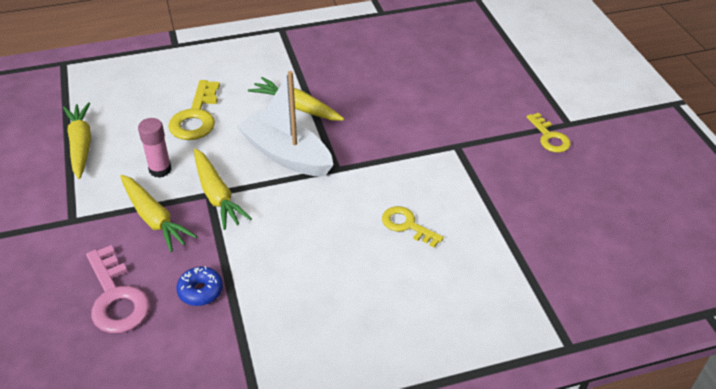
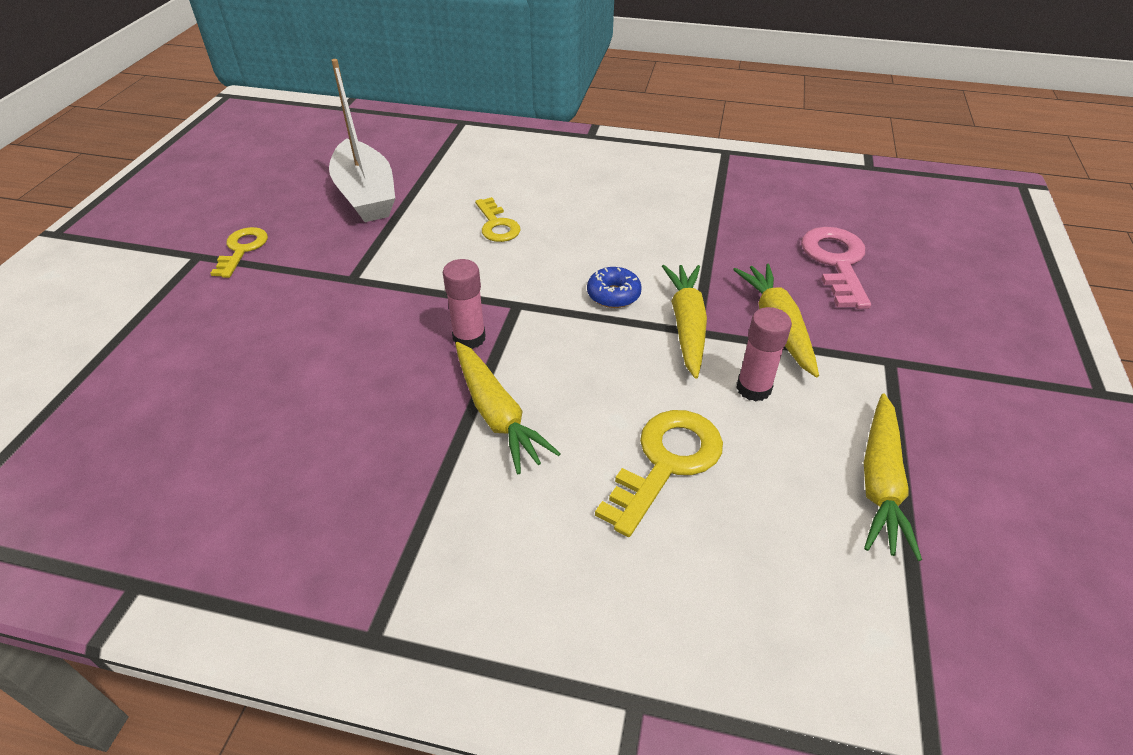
camera: 150 degrees left, 0 degrees up
(200, 291) = (744, 240): blue donut -> blue donut (613, 295)
(286, 155) = (566, 344): white boat -> white boat (366, 195)
(346, 137) = (469, 338): none -> pink glue stick

